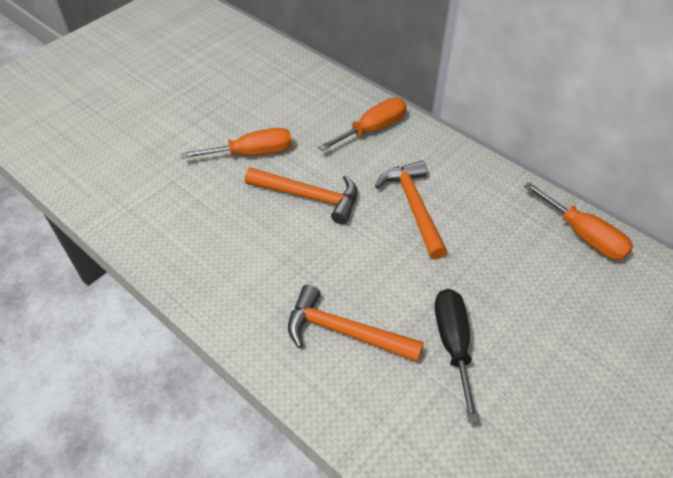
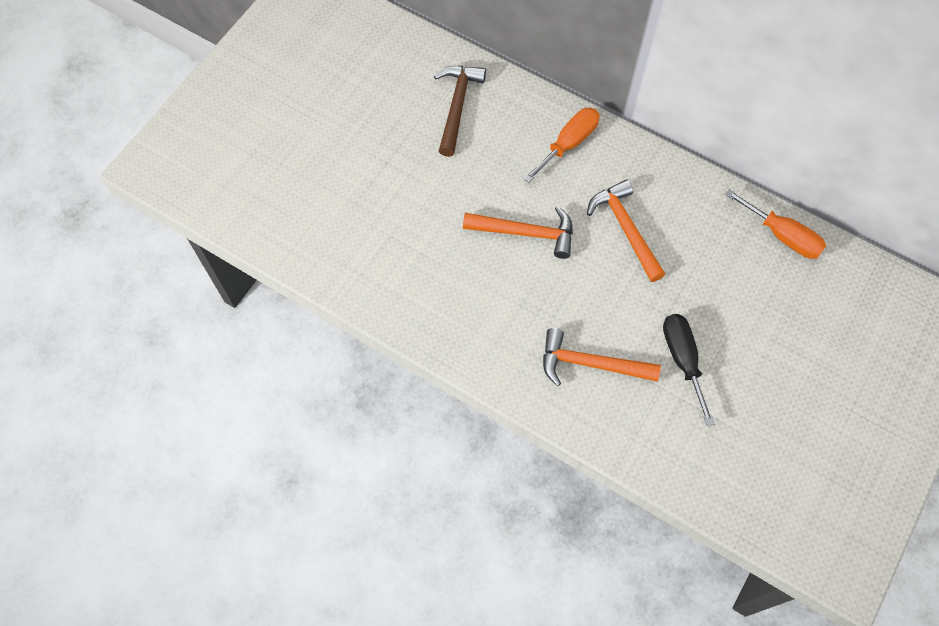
camera: 10 degrees left, 15 degrees up
(252, 153) = (457, 191): orange screwdriver -> none
(275, 89) = (457, 106): none -> brown hammer

